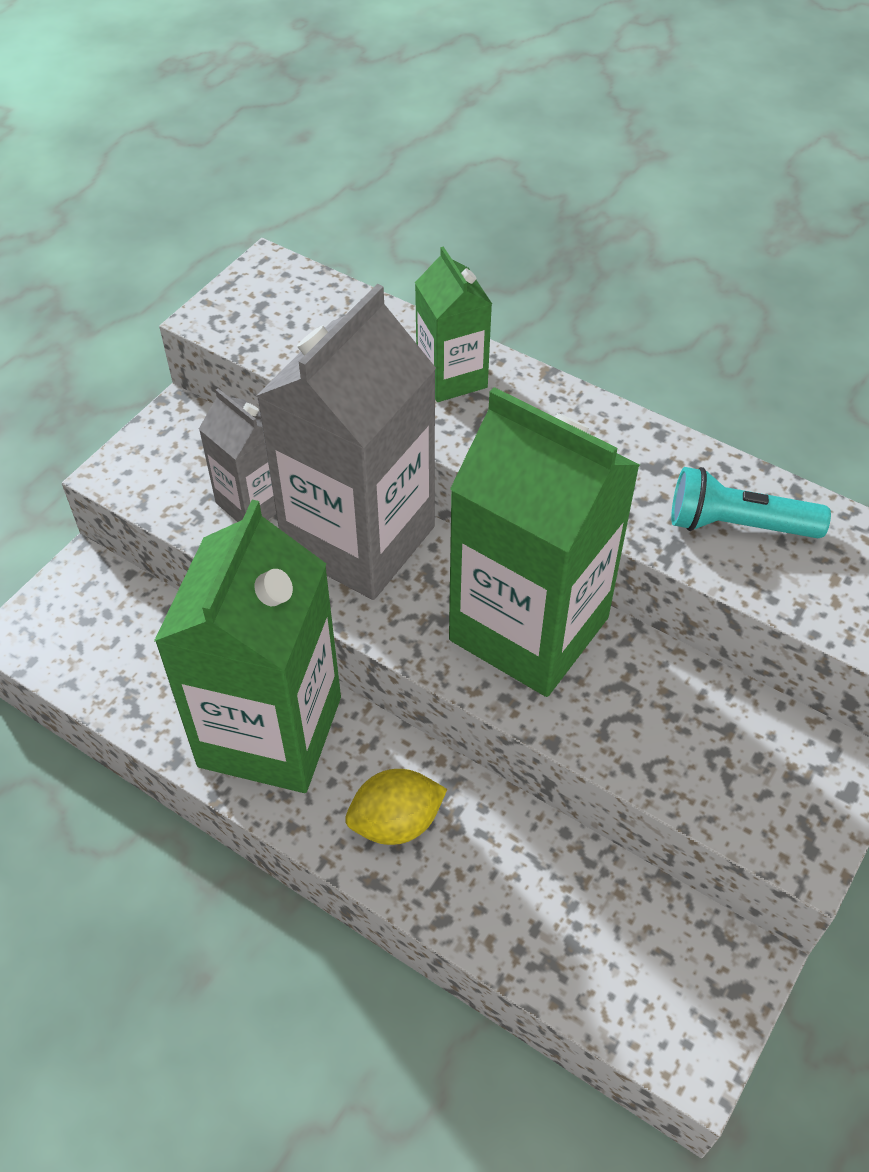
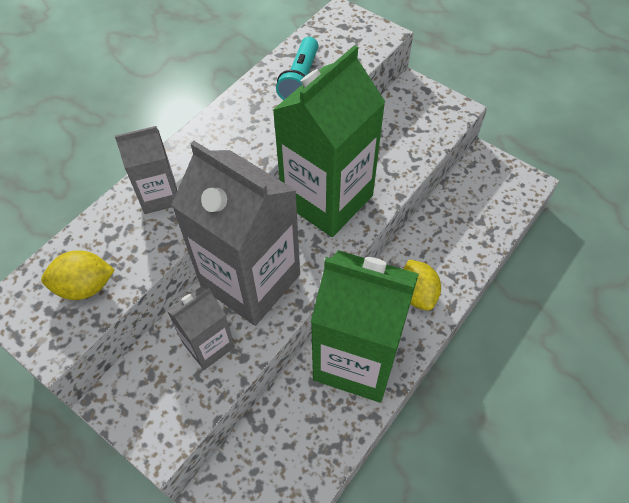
camera: 85 degrees left, 5 degrees up
(296, 330) = (85, 286): none -> yellow lemon
(451, 377) = (159, 195): green carton -> grey carton

